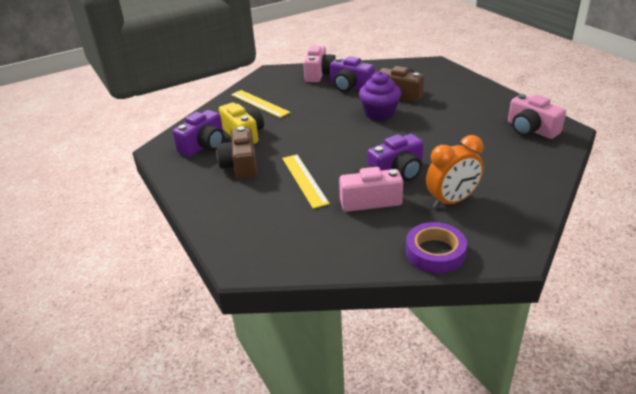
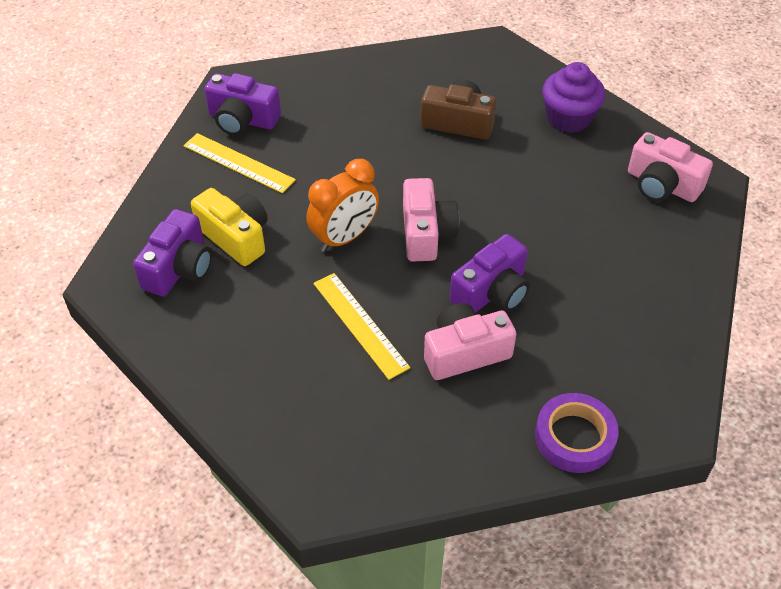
camera: 15 degrees left, 15 degrees up
(241, 165) = (253, 305): brown camera -> none
(319, 74) = (316, 83): pink camera -> pink camera (426, 233)
(350, 86) = (375, 110): purple camera -> purple camera (242, 119)
(379, 113) = (436, 170): purple cupcake -> purple cupcake (569, 118)
(452, 201) = (578, 340): orange clock -> orange clock (344, 237)

